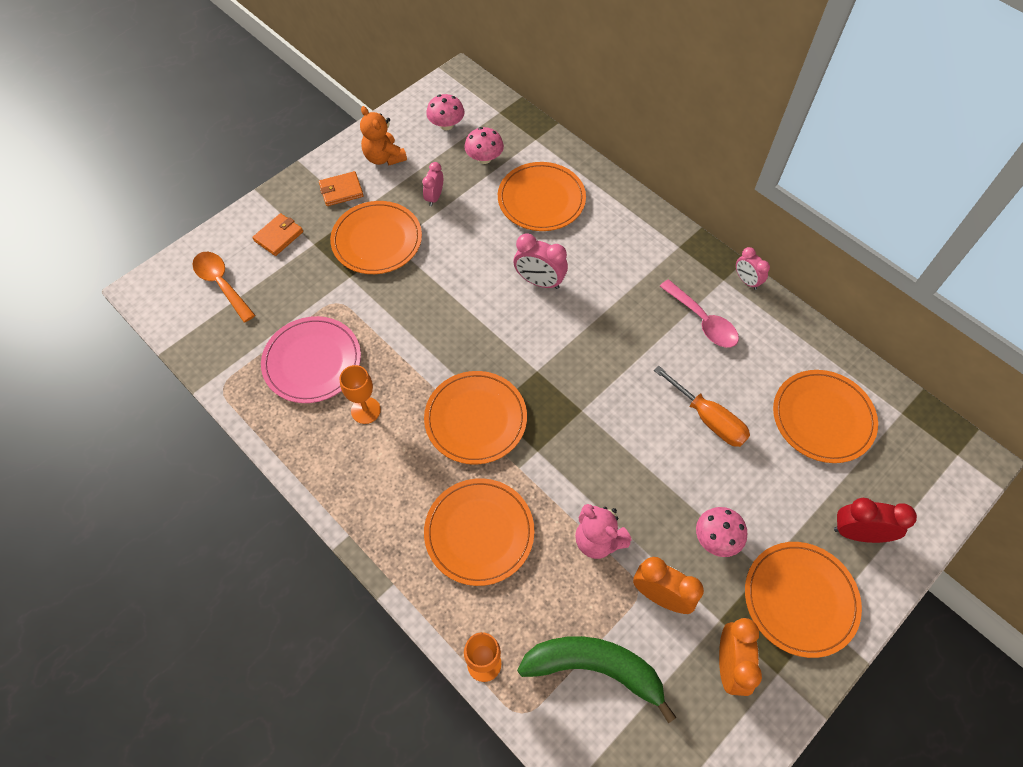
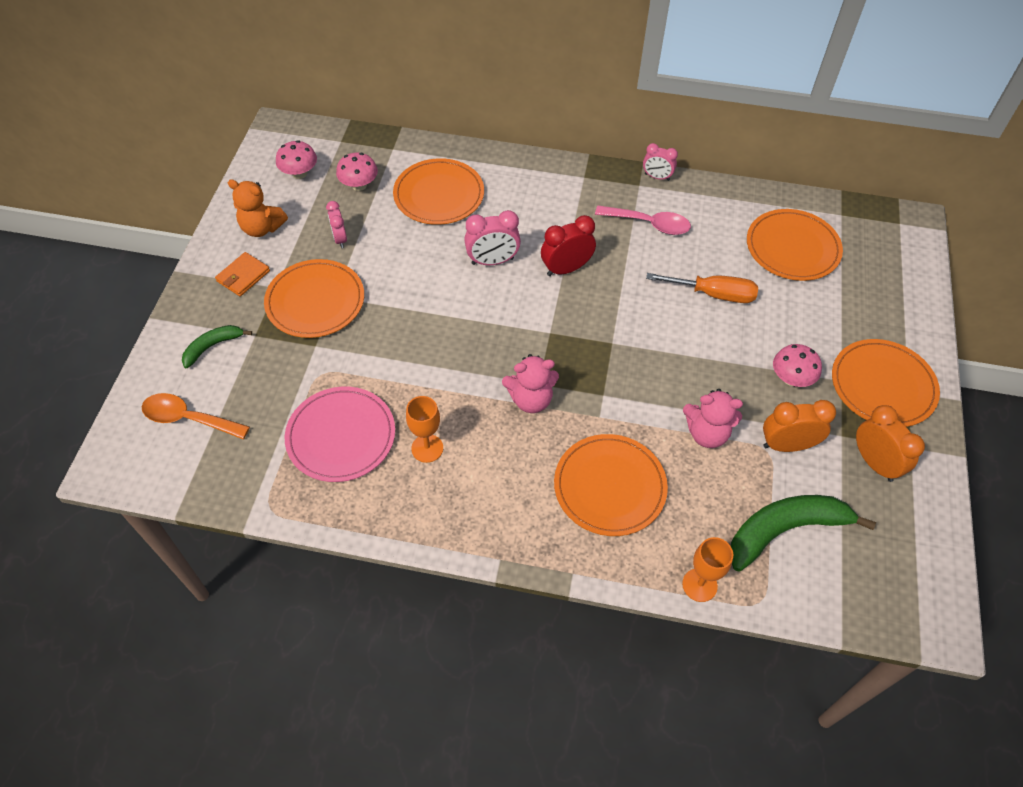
camera: 35 degrees left, 5 degrees down
(278, 236) = (212, 346): orange wallet -> green banana
(475, 419) = (531, 399): orange plate -> pink teddy bear
(858, 533) = (881, 315): red clock -> red clock (566, 269)

